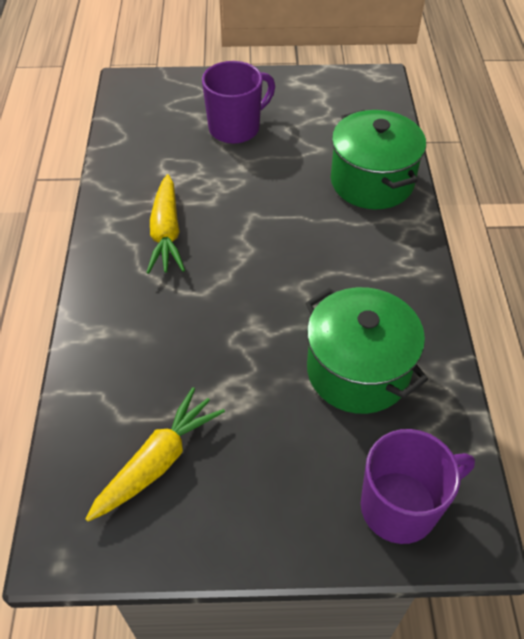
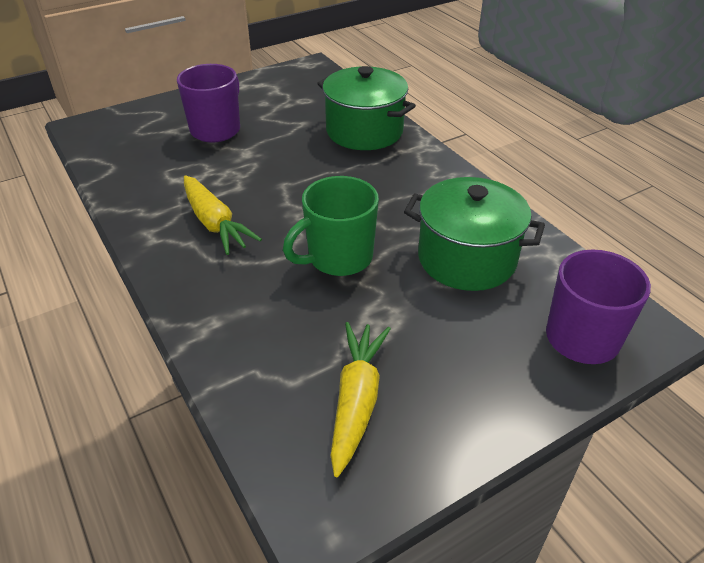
camera: 30 degrees left, 10 degrees down
(243, 316) = (338, 258): none -> green mug

